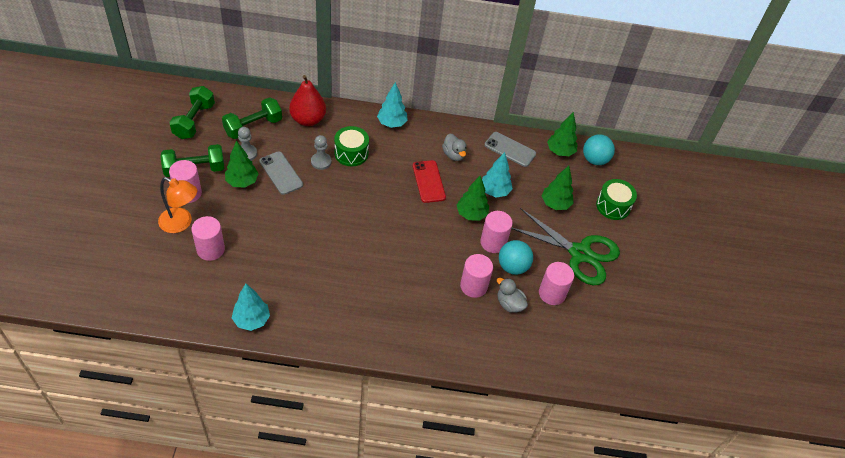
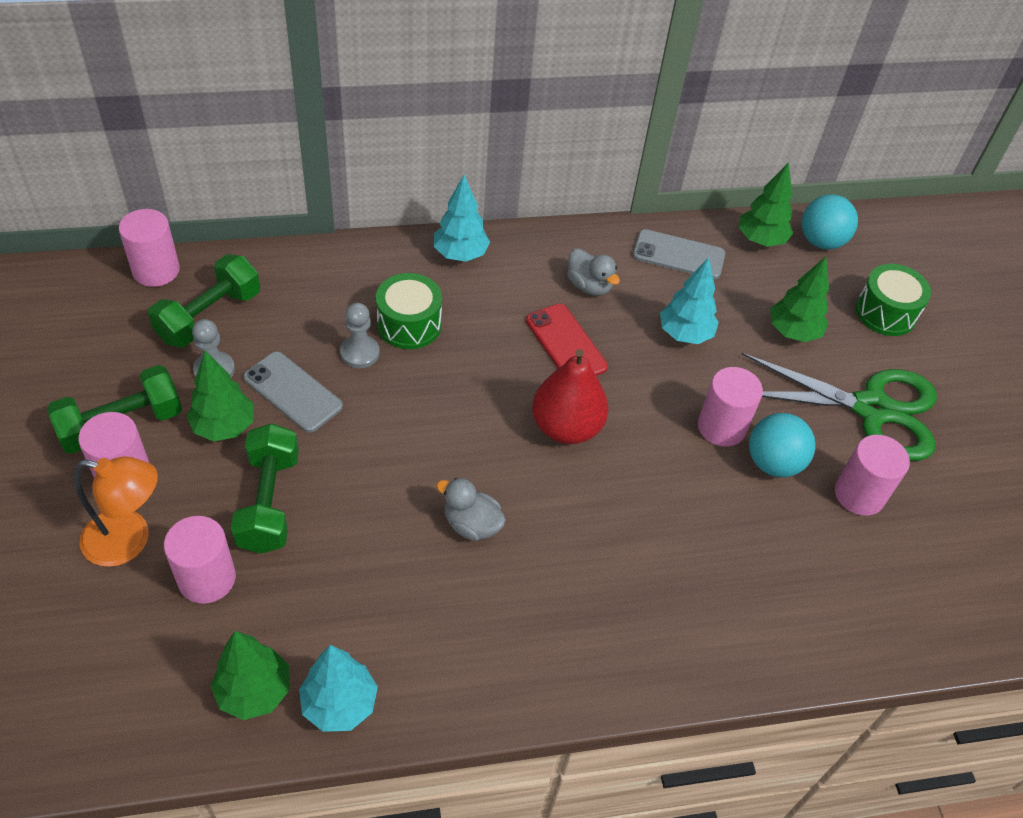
camera: 15 degrees left, 0 degrees up
(194, 121) = (90, 331): green dumbbell -> green dumbbell (269, 502)
(308, 119) = (307, 280): red pear -> red pear (566, 427)
(471, 214) = (663, 385): green tree -> green tree (254, 691)
(473, 286) = (723, 517): pink cylinder -> pink cylinder (156, 270)
(509, 304) = (798, 534): grey duck -> grey duck (471, 524)

